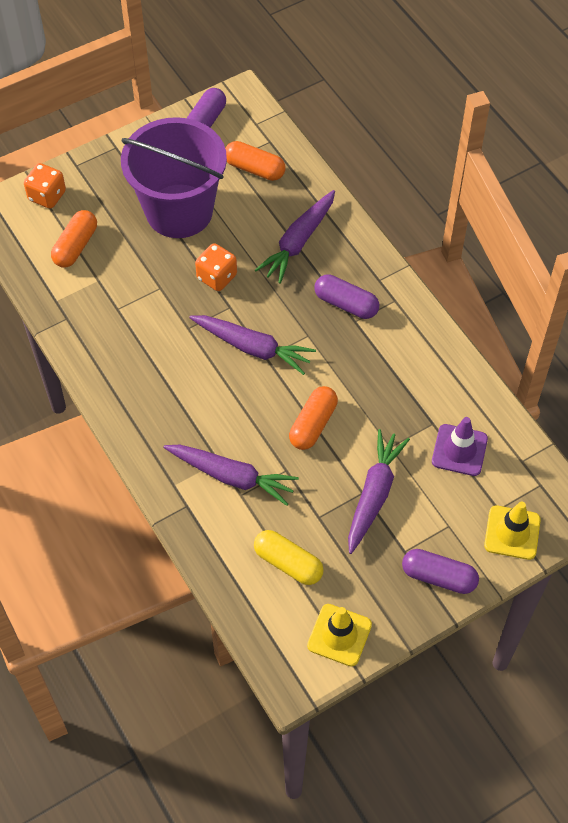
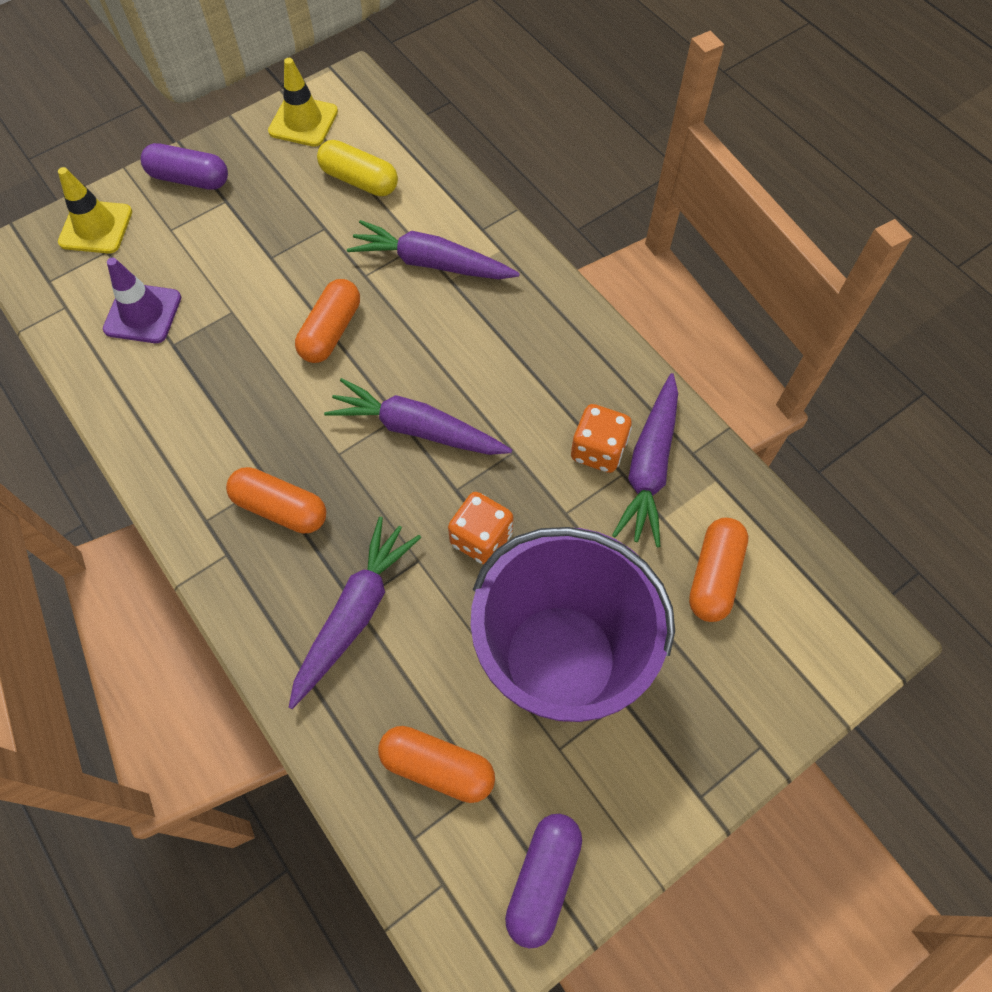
camera: 175 degrees right, 5 degrees up
(47, 196) = (791, 672): orange dice -> orange dice (598, 450)
(346, 304) = (280, 508): purple capsule -> orange capsule
(374, 494) = (256, 256): purple carrot -> purple carrot (649, 467)

